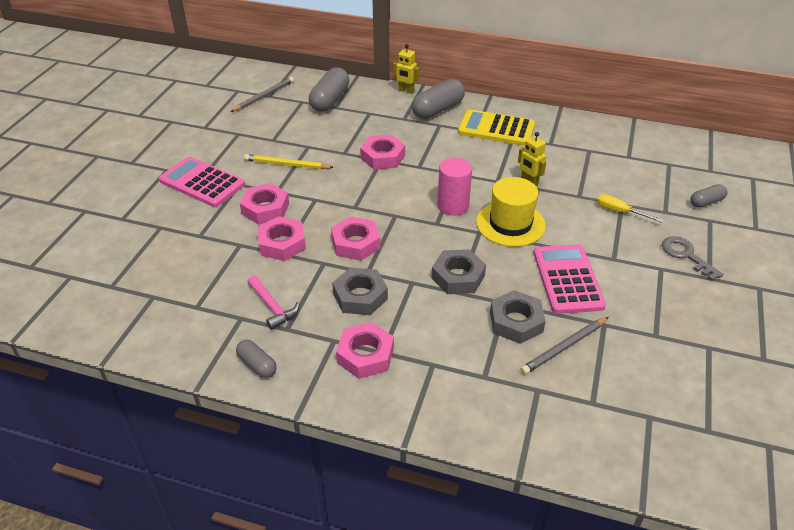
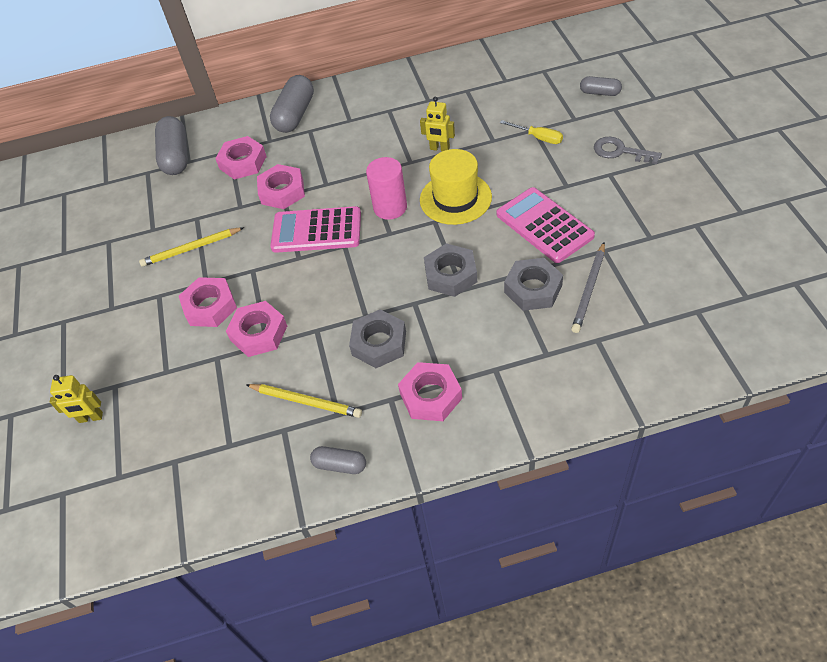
camera: 25 degrees left, 10 degrees up
(202, 183) = (117, 315): pink calculator -> pink calculator (316, 231)
(264, 96) = (99, 186): grey pencil -> none
(273, 307) = (306, 401): pink hammer -> yellow pencil
(356, 243) = (331, 294): pink nut -> pink nut (243, 162)
(406, 91) = (246, 109): yellow robot -> yellow robot (91, 418)
(496, 129) = (367, 109): yellow calculator -> none
(620, 211) = (538, 138): yellow screwdriver -> yellow screwdriver turned 150 degrees counterclockwise
(706, 202) = (599, 93): grey capsule -> grey capsule turned 75 degrees clockwise

